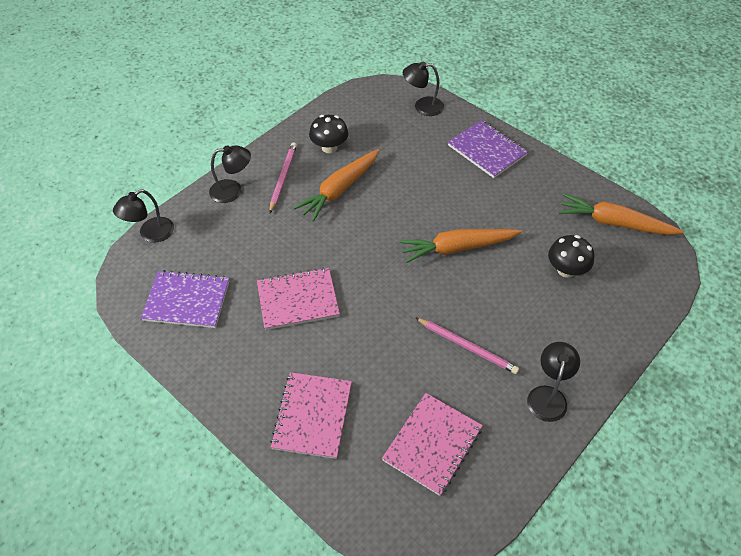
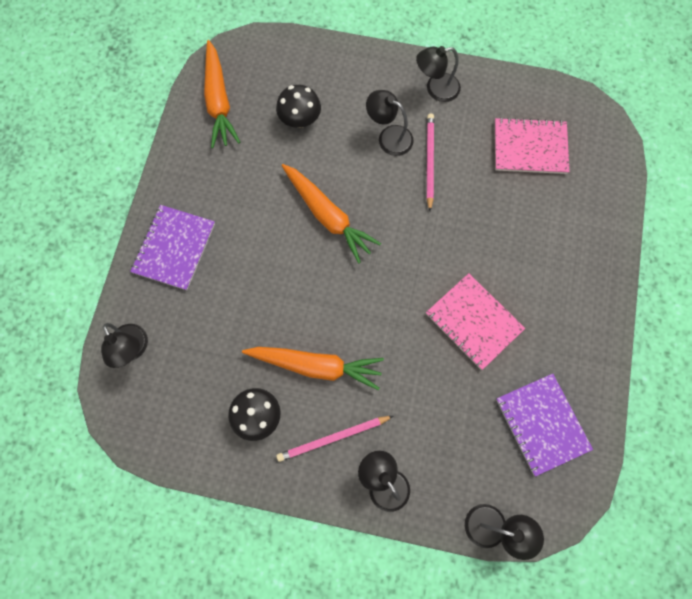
camera: 120 degrees left, 20 degrees up
(312, 416) = (569, 242): pink notebook -> none
(512, 328) = (389, 137): none -> black lamp

